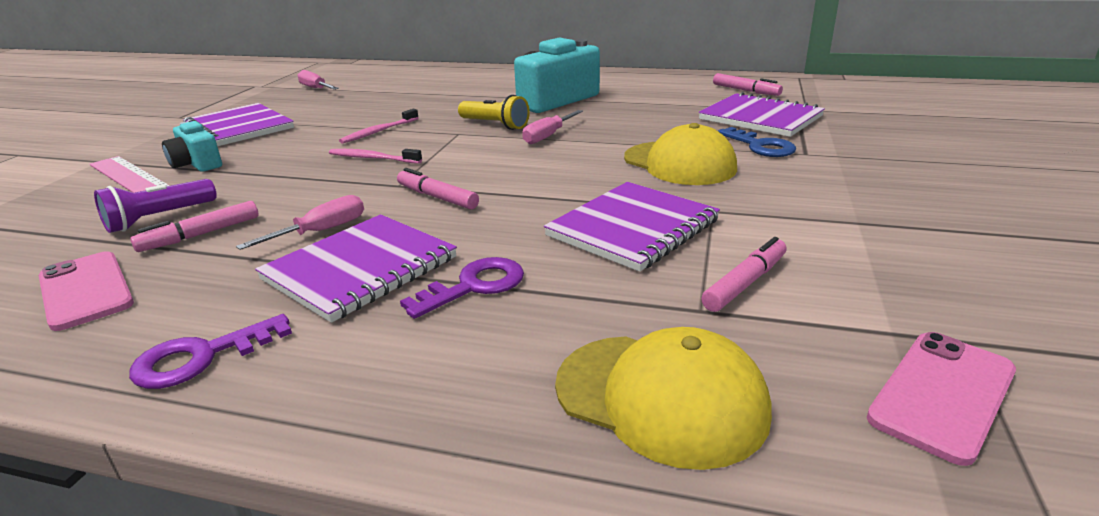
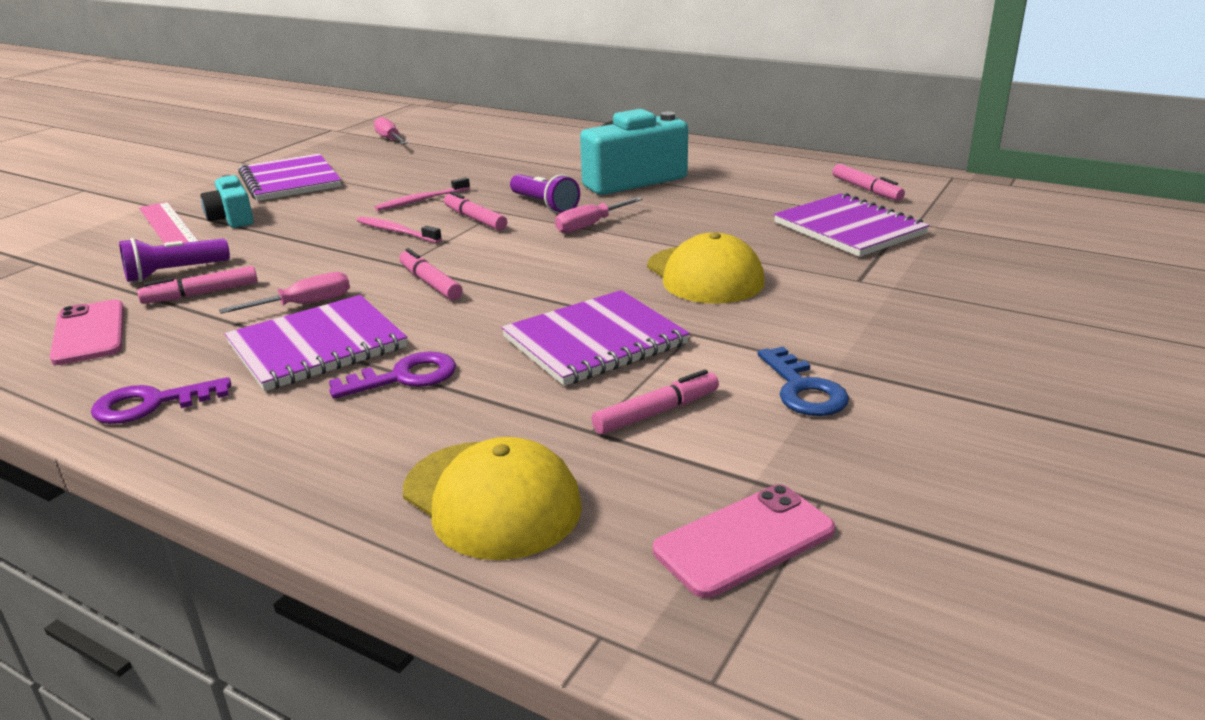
camera: 15 degrees right, 0 degrees up
(440, 141) = (475, 219): none -> pink marker
(495, 125) = (544, 205): yellow flashlight -> purple flashlight
(760, 146) = (814, 265): blue key -> blue key (803, 389)

